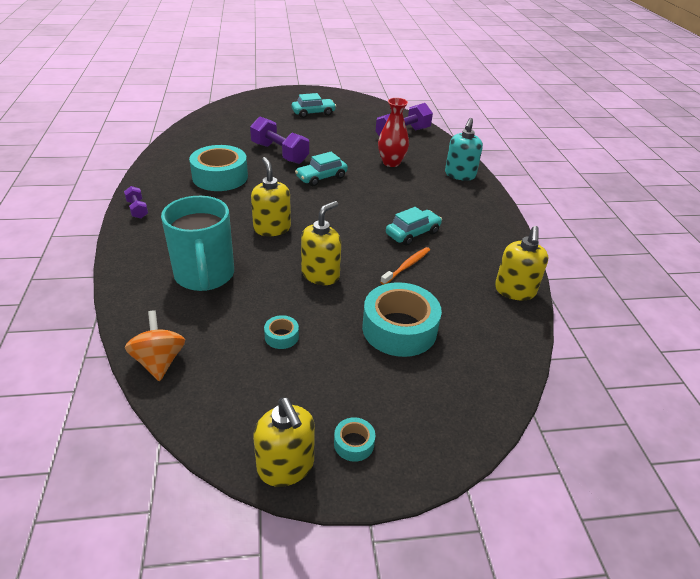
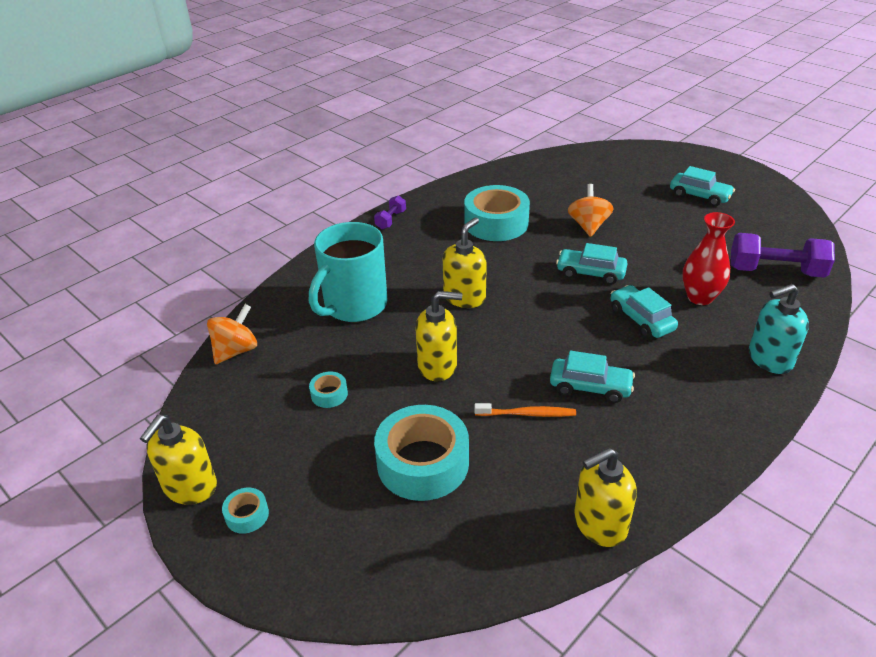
camera: 55 degrees right, 0 degrees up
(279, 153) = (588, 226): purple dumbbell -> orange spinning top
(383, 187) = (641, 319): none -> turquoise car

